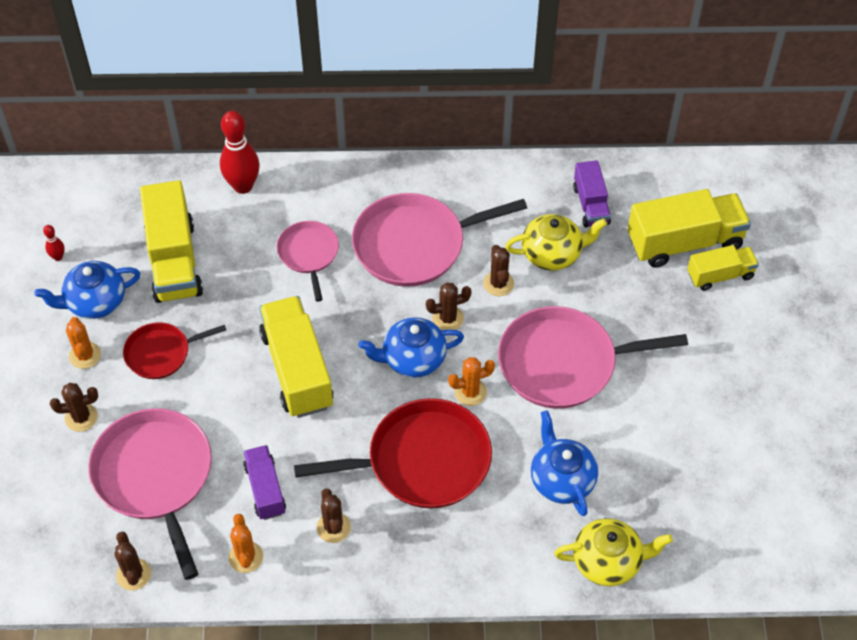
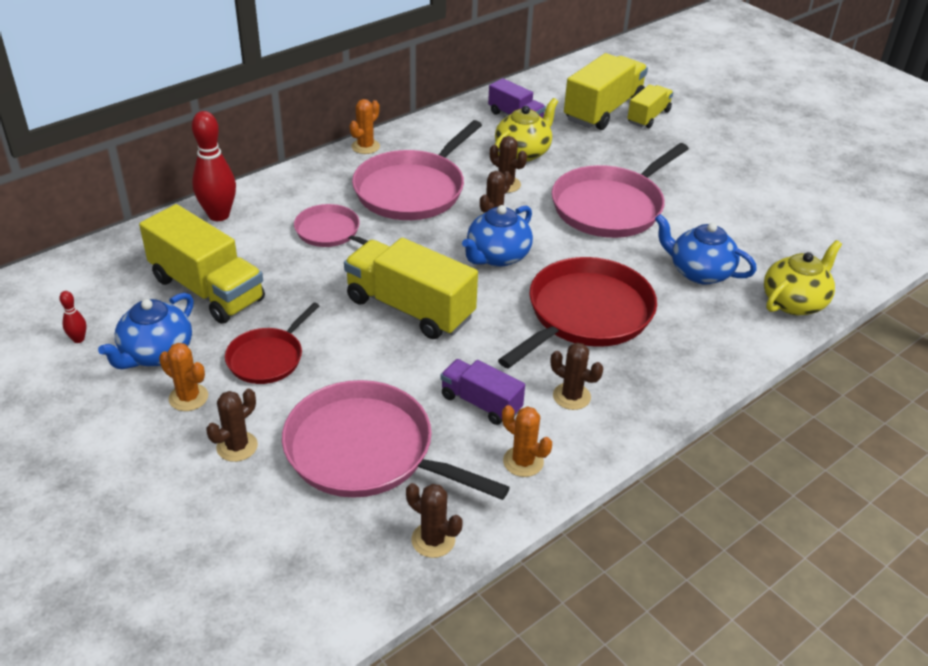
camera: 40 degrees left, 15 degrees down
(470, 392) = (567, 255): orange cactus -> orange cactus (365, 146)

